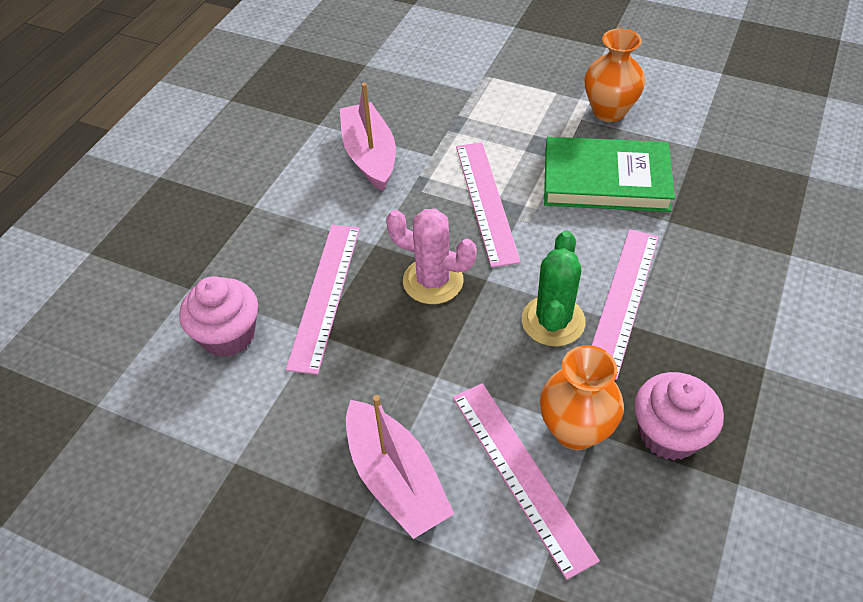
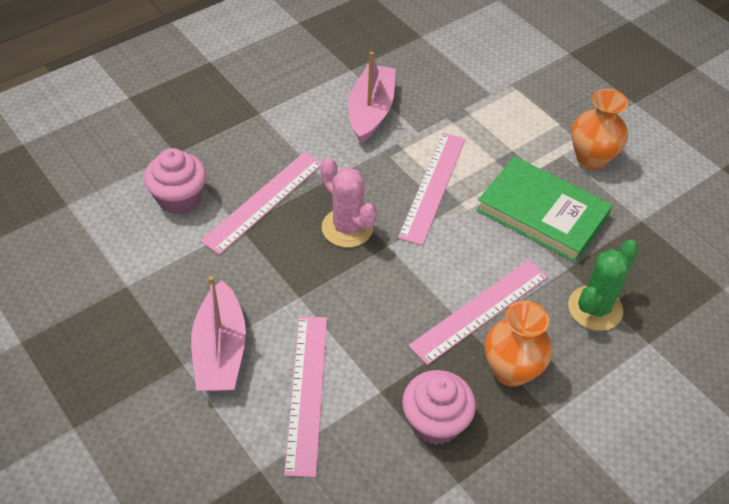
camera: 25 degrees right, 0 degrees up
(553, 321) = (413, 300): green cactus -> green cactus (595, 308)
(575, 430) = (368, 384): orange vase -> orange vase (511, 370)

